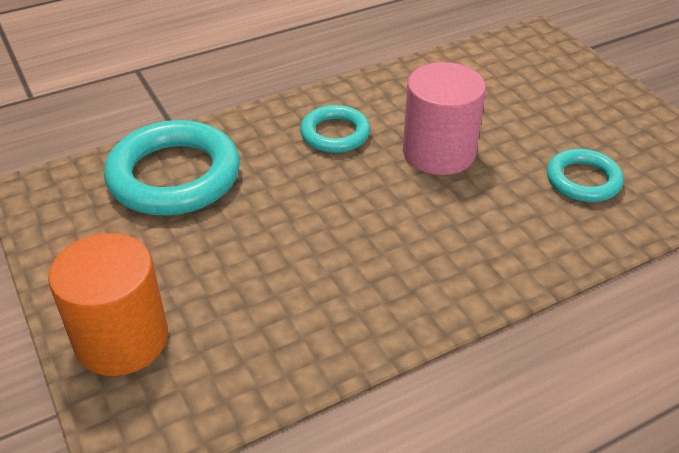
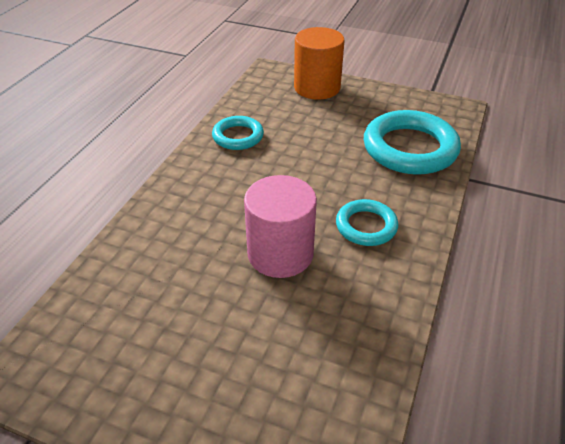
camera: 140 degrees right, 0 degrees up
(583, 180) = (153, 292): turquoise ring -> turquoise ring (238, 136)

